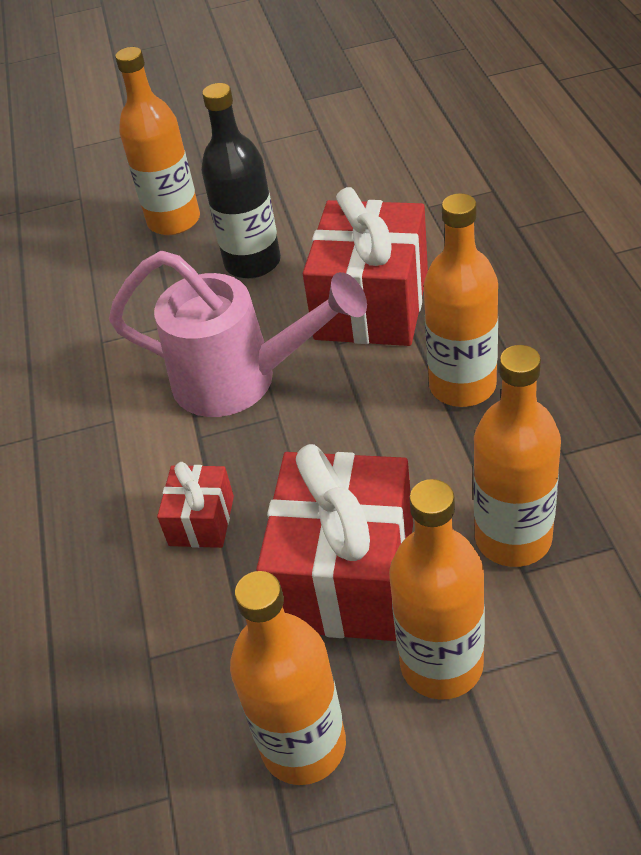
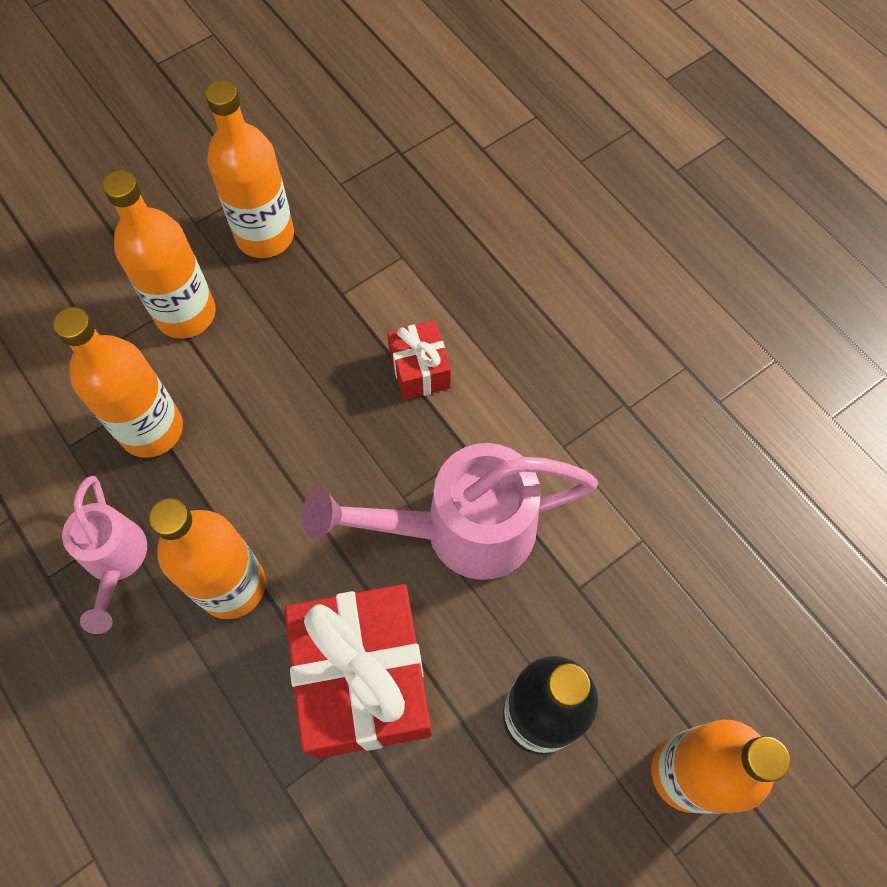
camera: 150 degrees right, 20 degrees up
(345, 575) = (279, 358): red gift -> none
(572, 427) = (116, 562): none -> pink watering can

